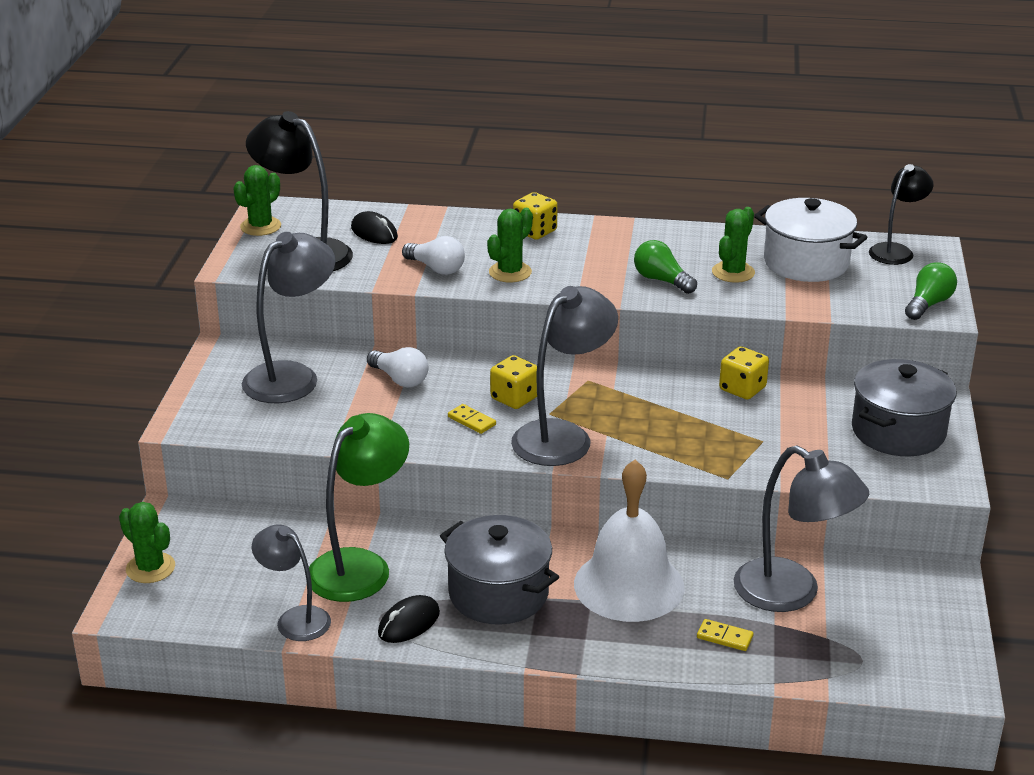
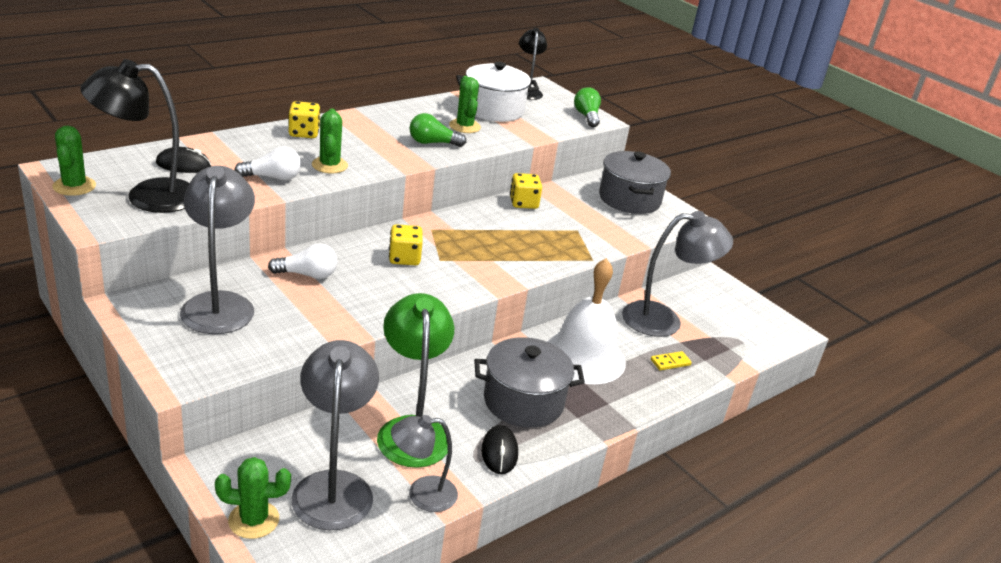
camera: 50 degrees left, 0 degrees up
(472, 421) = (399, 284): yellow domino -> none
(562, 436) = (469, 271): grey lamp -> grey lamp (334, 486)

